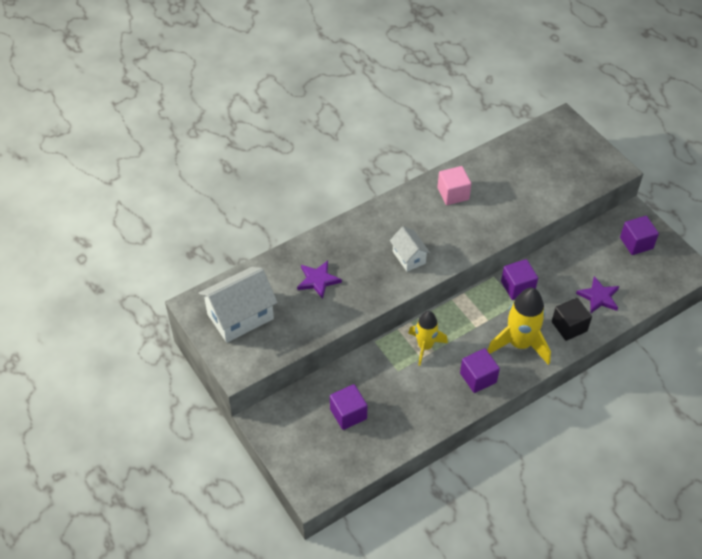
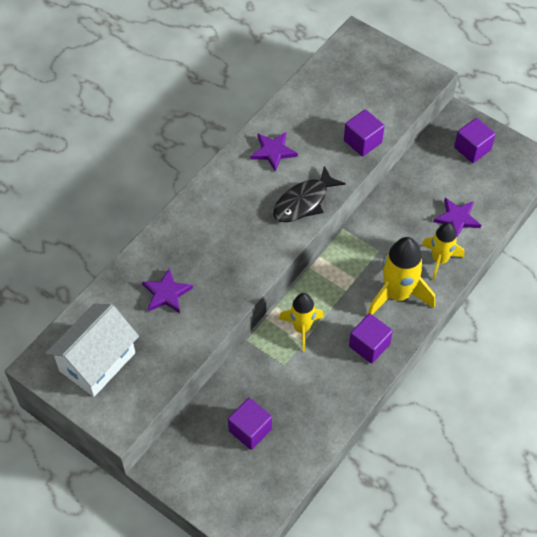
camera: 20 degrees left, 5 degrees up
(409, 257) = (254, 237): white house -> none
(453, 194) = (273, 151): pink cube -> purple star
(463, 241) = (304, 202): none -> black fish
(517, 287) = (372, 233): purple cube -> purple cube (362, 141)
(569, 326) = (439, 260): black cube -> yellow rocket

